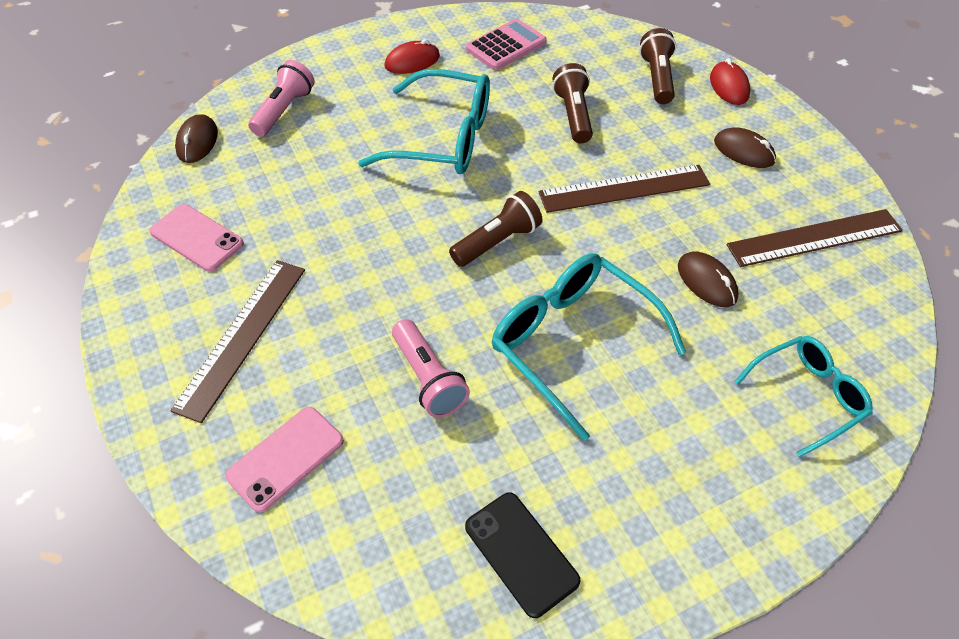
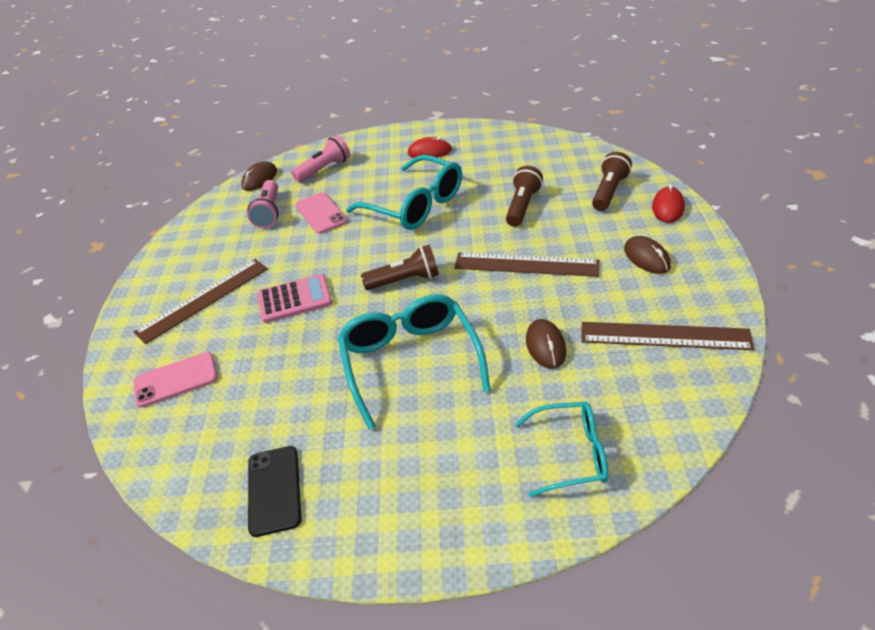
camera: 30 degrees right, 10 degrees down
(197, 238) = (219, 235): pink phone -> pink phone (321, 213)
(428, 378) = (295, 357): pink flashlight -> pink flashlight (269, 212)
(506, 46) = (504, 151): pink calculator -> pink calculator (295, 299)

